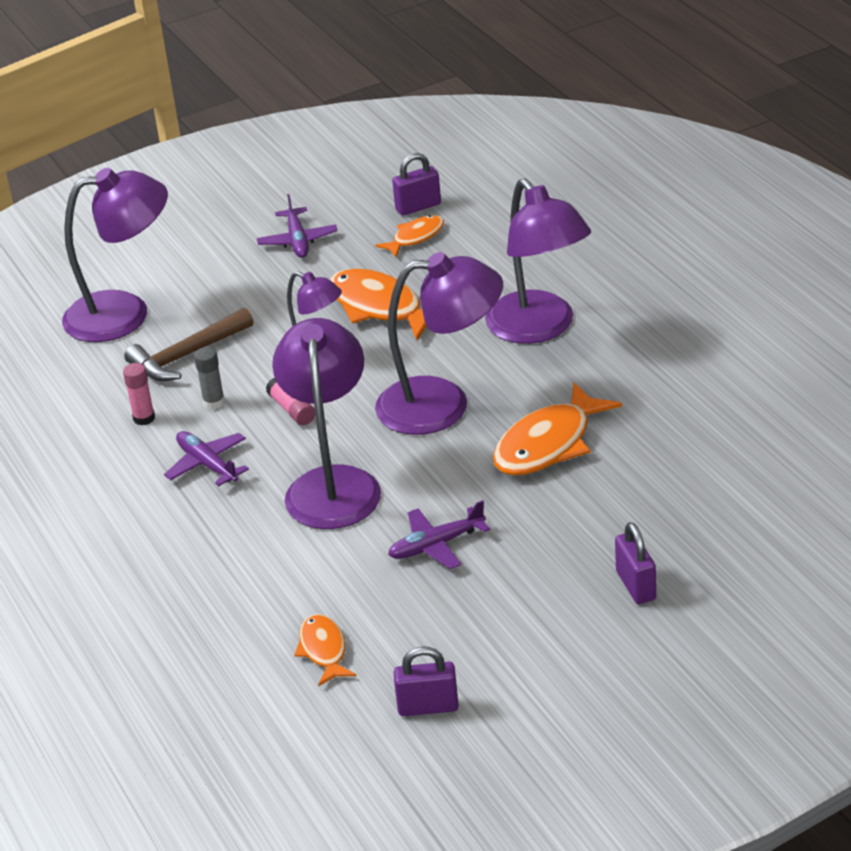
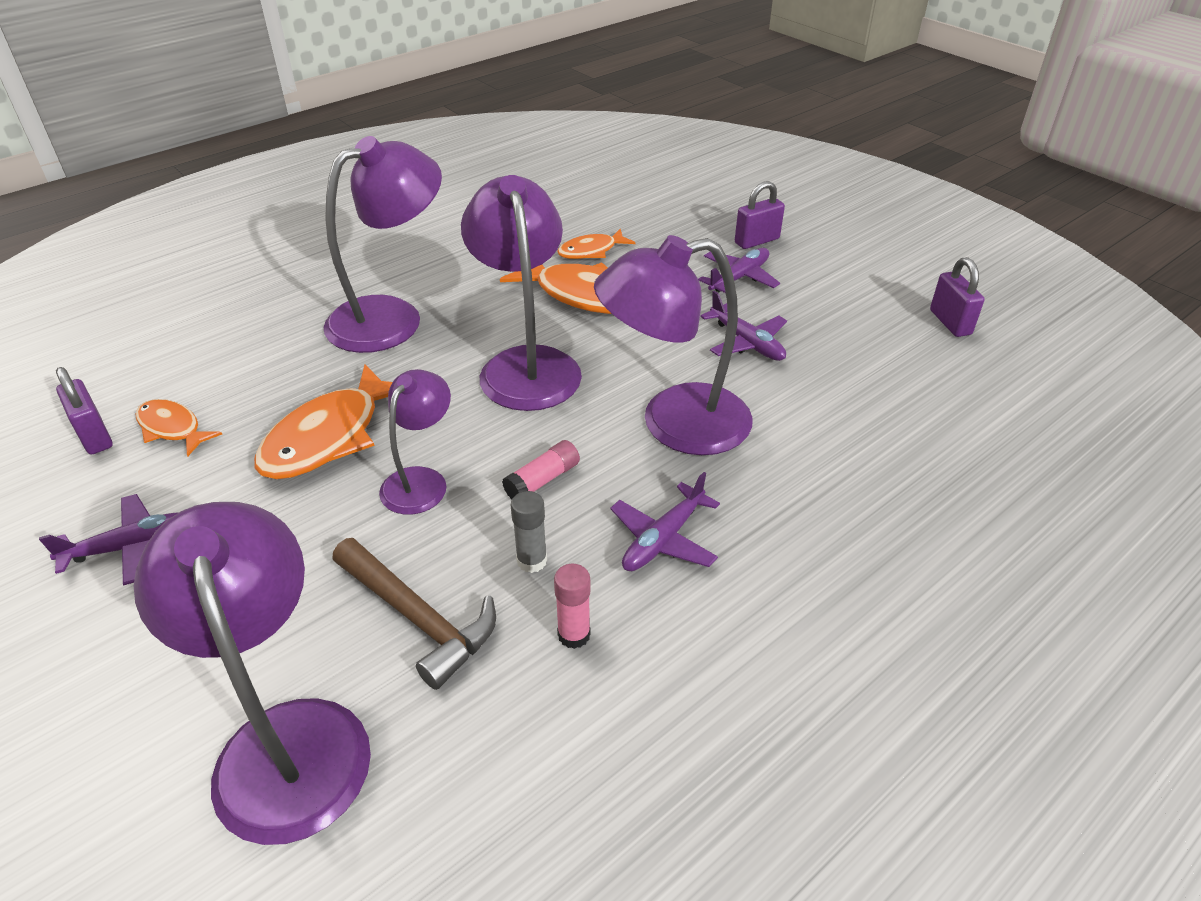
camera: 105 degrees left, 5 degrees up
(323, 650) = (920, 390): orange fish -> orange fish (591, 251)
(557, 558) = (739, 278): none -> purple plane

